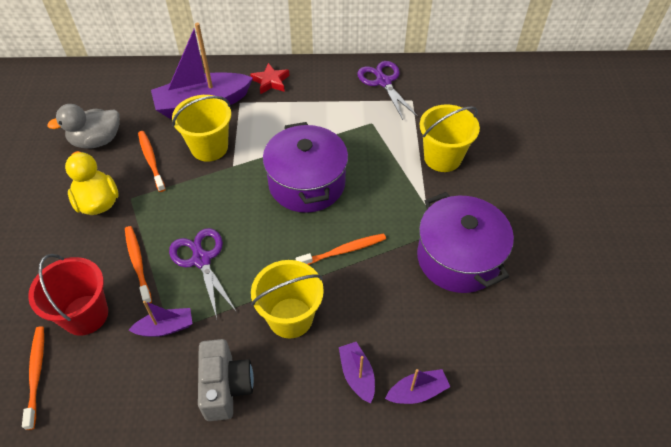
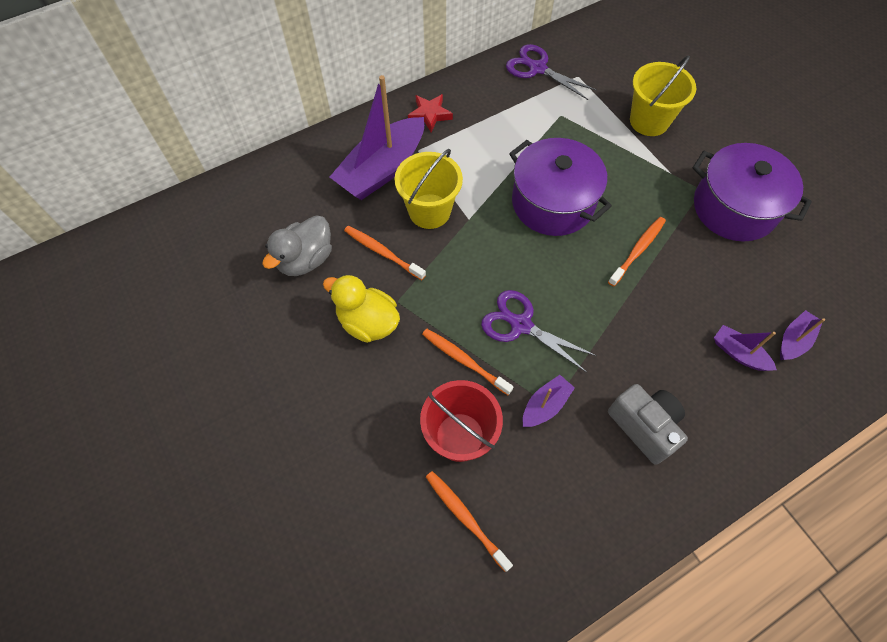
camera: 30 degrees left, 10 degrees up
(290, 317) = (644, 335): yellow bucket -> none

